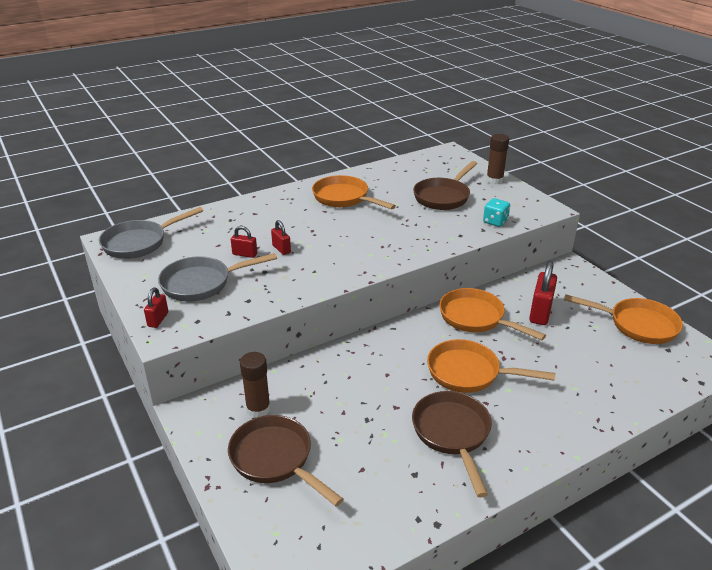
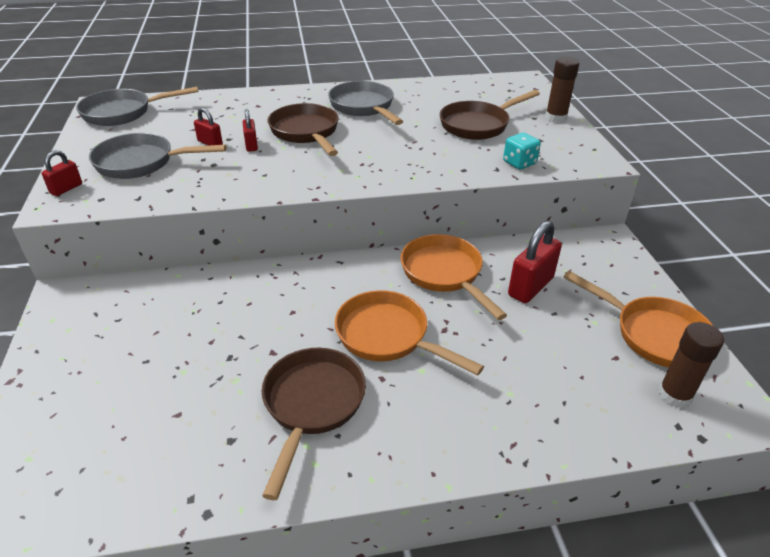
camera: 20 degrees right, 5 degrees up
(258, 409) = (128, 312): brown glue stick -> brown glue stick (674, 395)
(275, 459) = (98, 373): brown pan -> brown pan (306, 132)
(344, 198) = (363, 107): orange pan -> grey pan

